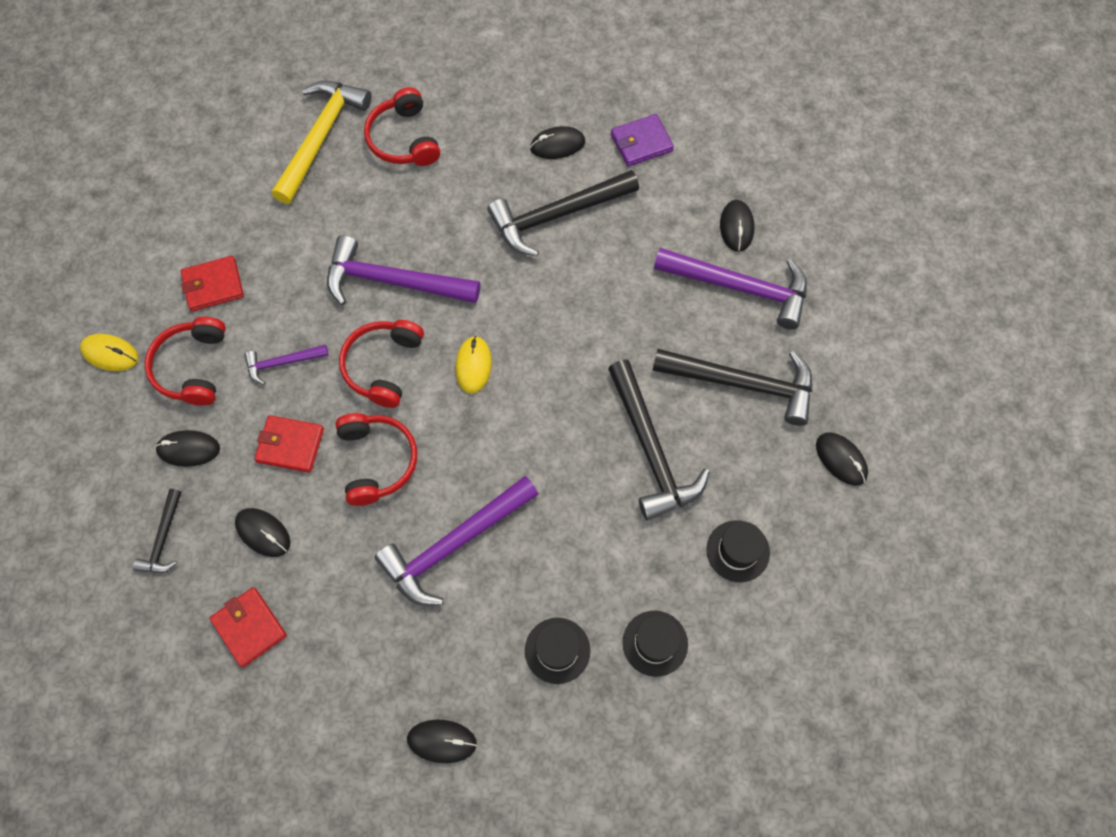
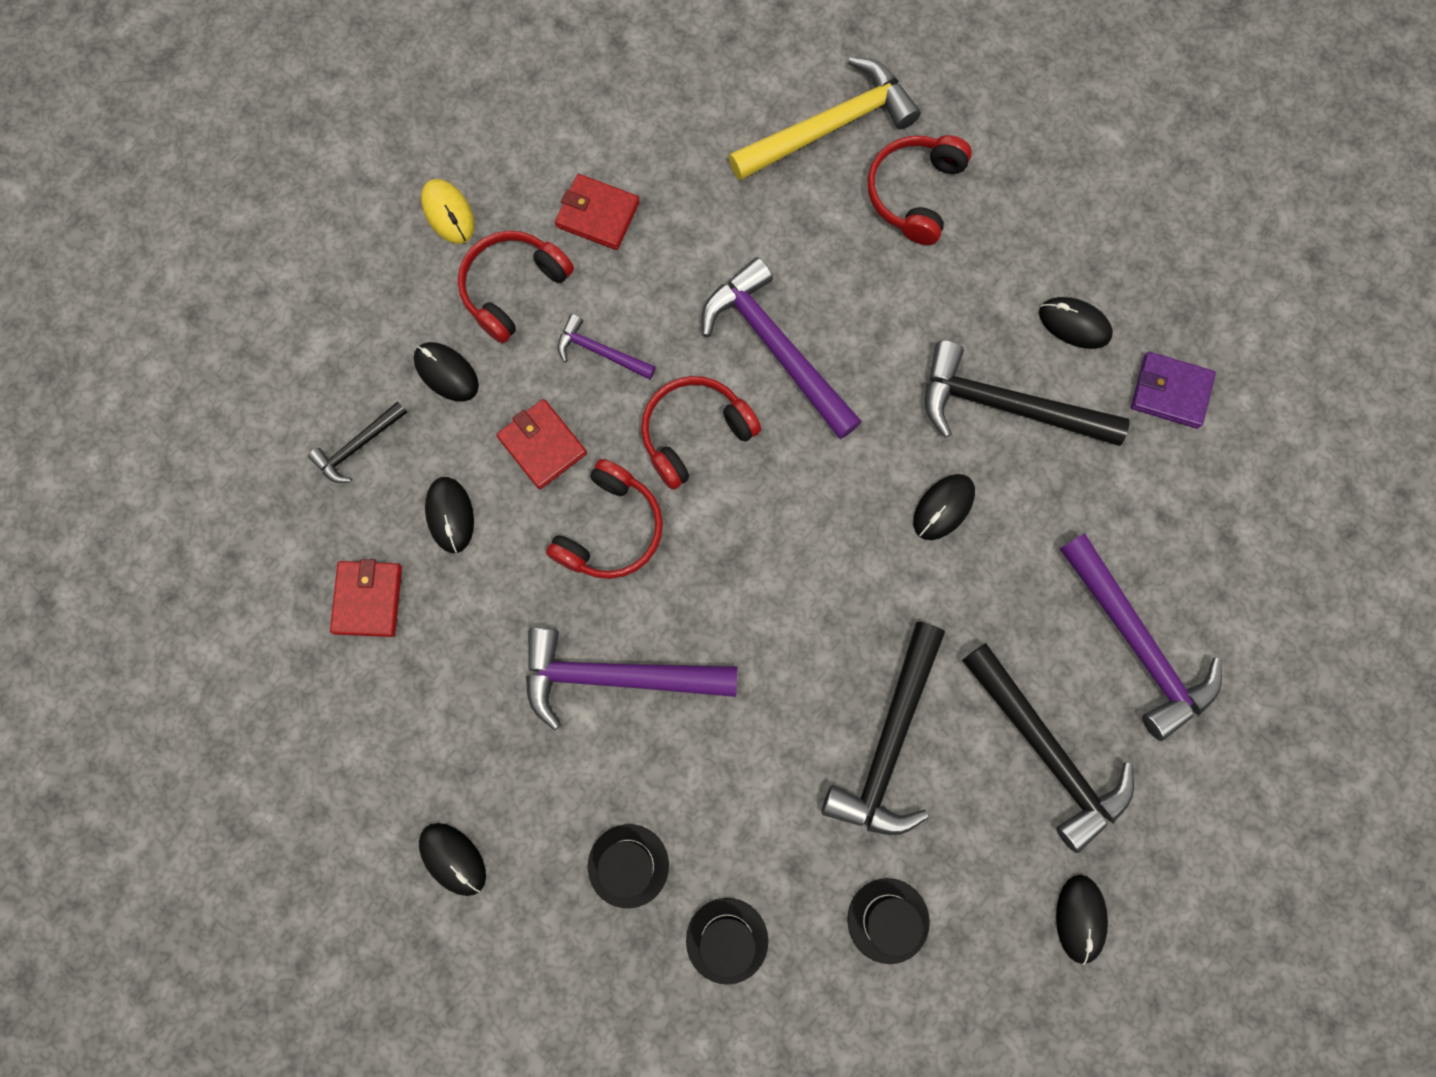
camera: 40 degrees right, 10 degrees up
(473, 366) = (784, 505): yellow mouse -> none
(736, 227) = (1193, 572): black mouse -> black mouse (943, 507)

